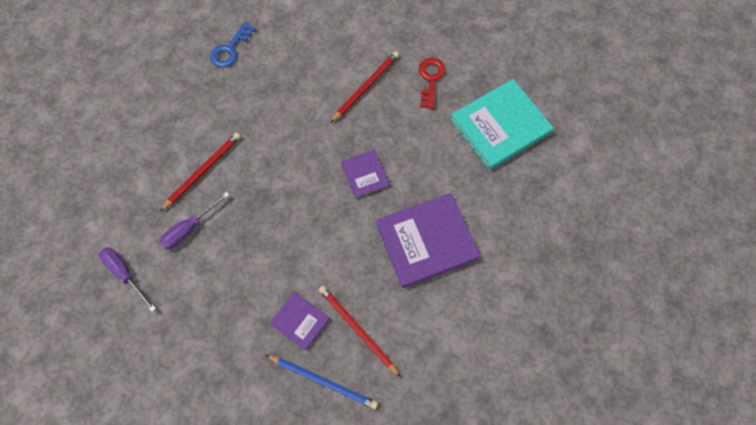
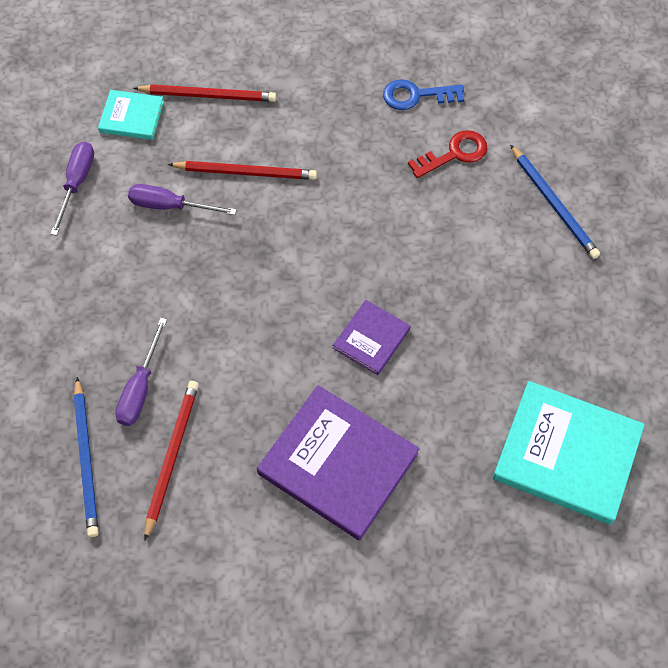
camera: 55 degrees right, 5 degrees down
(104, 211) = (132, 117): none -> turquoise book
(300, 321) = (140, 388): purple book -> purple screwdriver
(355, 32) = (554, 204): none -> blue pencil
(366, 87) = (488, 264): red pencil -> red pencil (208, 95)
(430, 79) = (562, 329): red key -> red key (454, 154)

